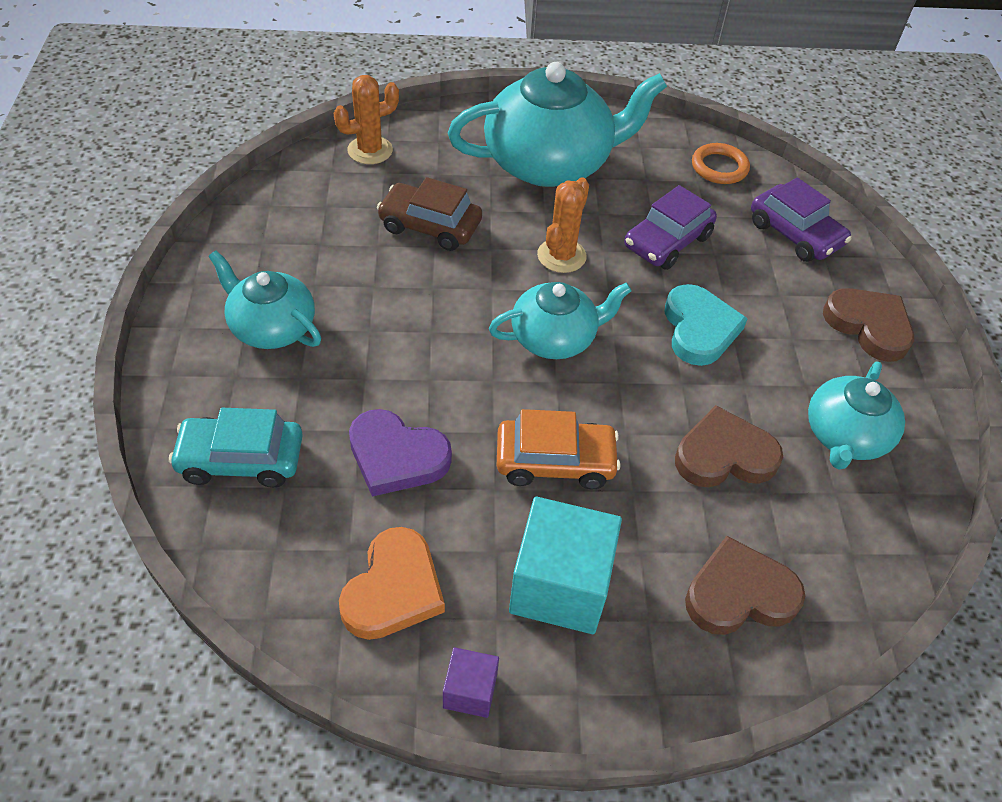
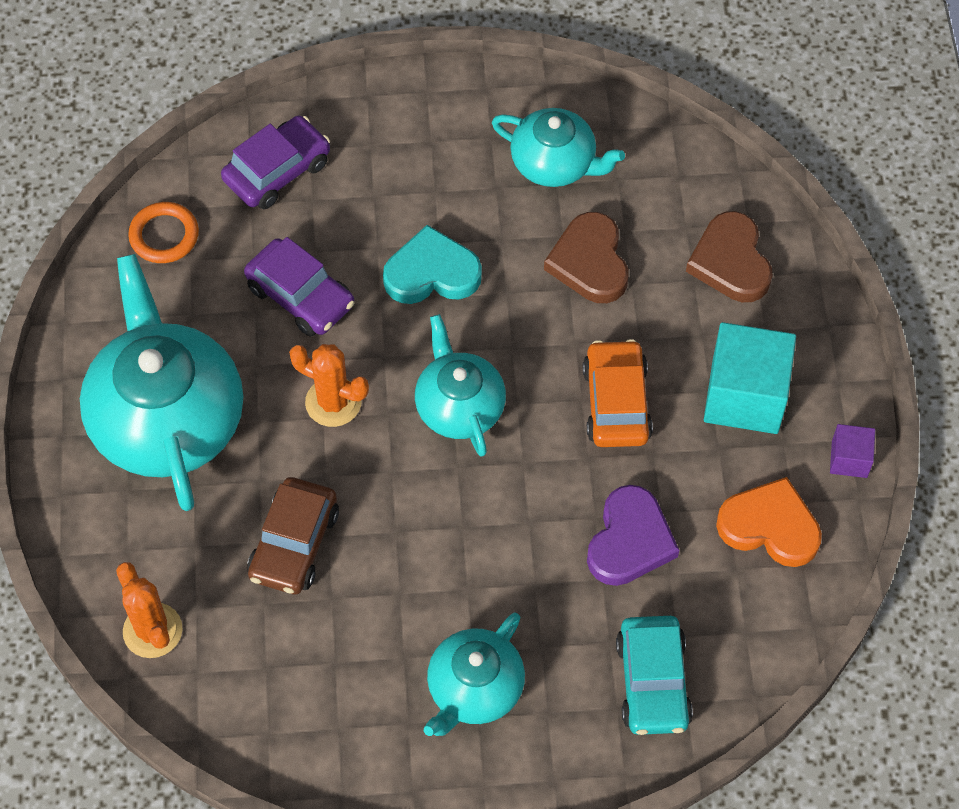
camera: 90 degrees left, 10 degrees up
(869, 326) = (411, 123): brown heart -> none

